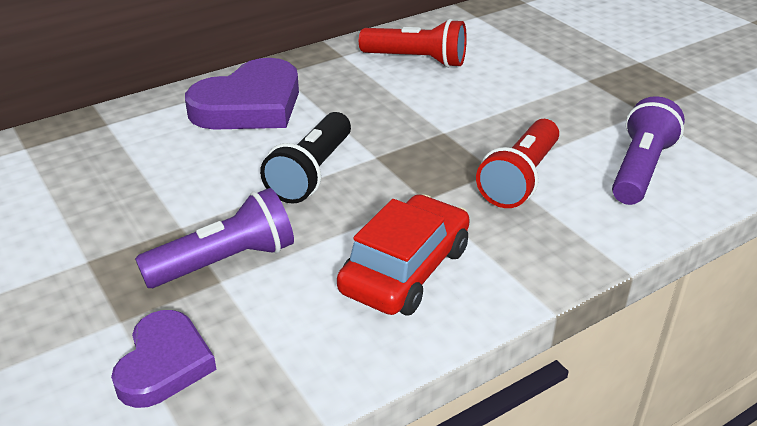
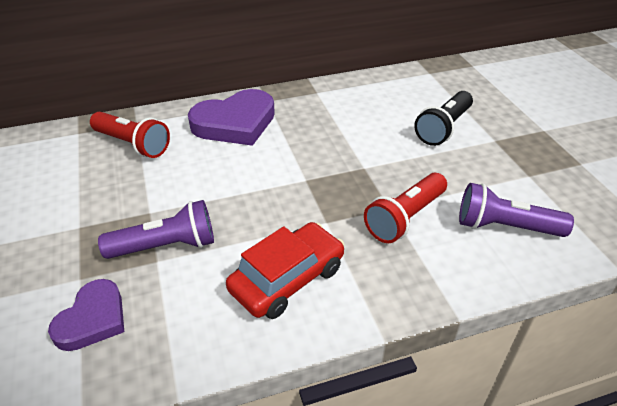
camera: 15 degrees right, 5 degrees up
(311, 173) = (254, 185): black flashlight -> black flashlight (443, 128)
(417, 60) = (369, 104): red flashlight -> red flashlight (133, 144)
(640, 169) = (505, 227): purple flashlight -> purple flashlight turned 120 degrees counterclockwise

